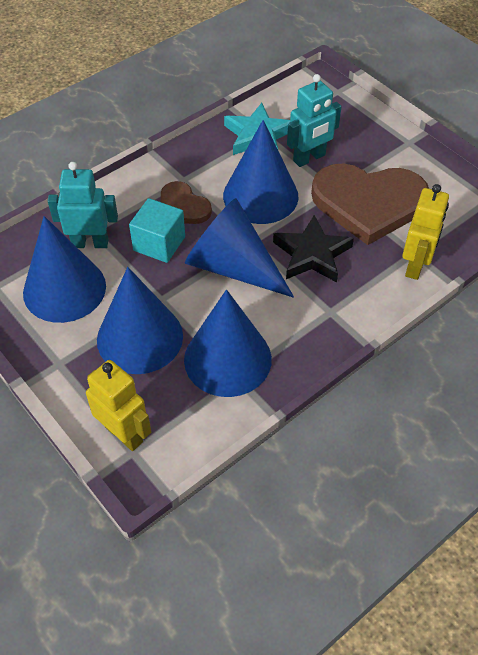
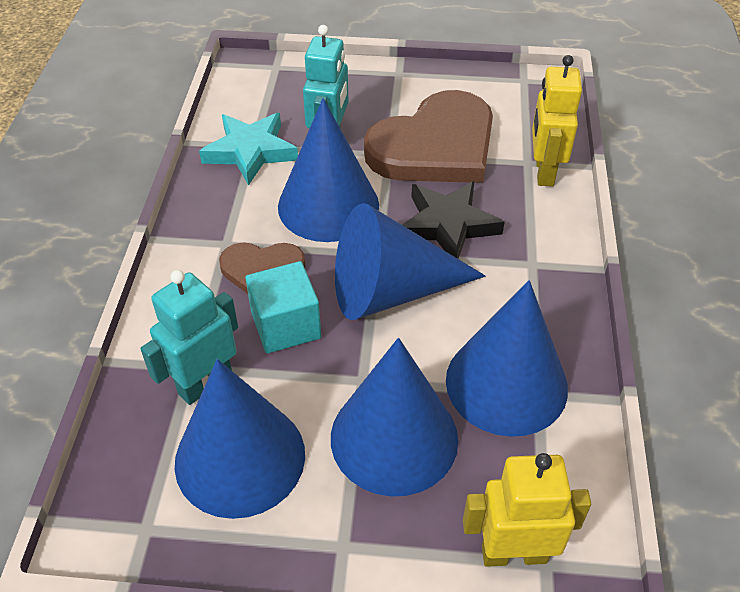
camera: 45 degrees left, 5 degrees down
(415, 265) = (544, 172): yellow robot -> yellow robot turned 150 degrees counterclockwise

